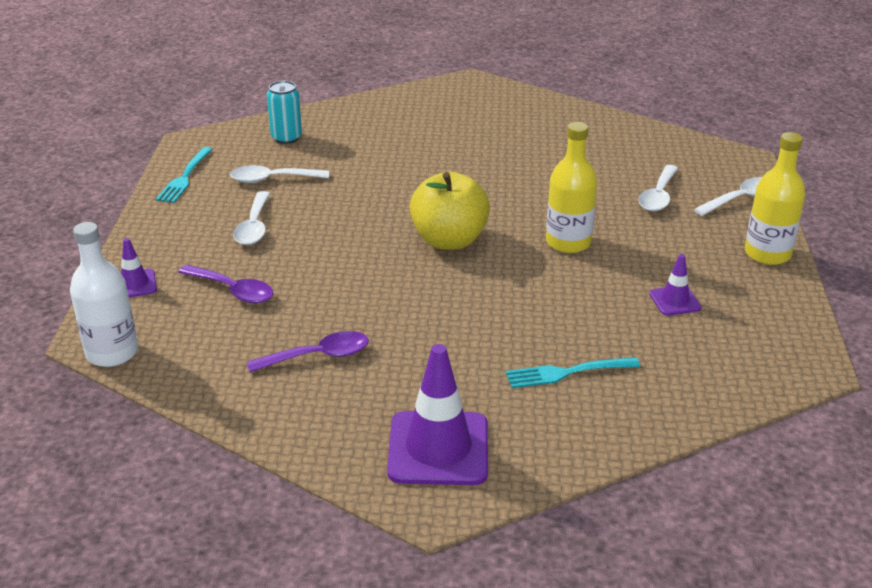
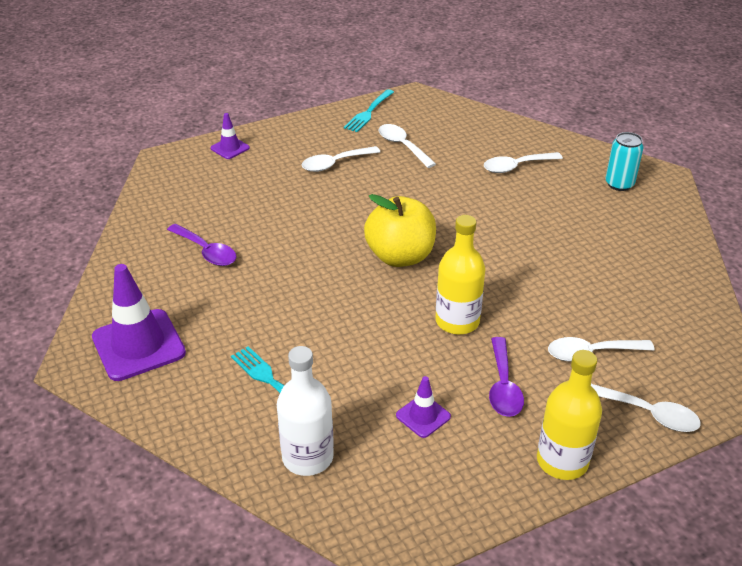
camera: 60 degrees right, 5 degrees up
(112, 353) = (155, 171): white bottle -> white bottle (307, 457)
(185, 177) = (369, 112): turquoise fork -> turquoise fork turned 45 degrees counterclockwise
(233, 290) = (253, 187): purple spoon -> purple spoon (503, 386)
(286, 138) = (465, 128): turquoise can -> turquoise can (619, 184)
(379, 136) = (516, 166): none -> white spoon

